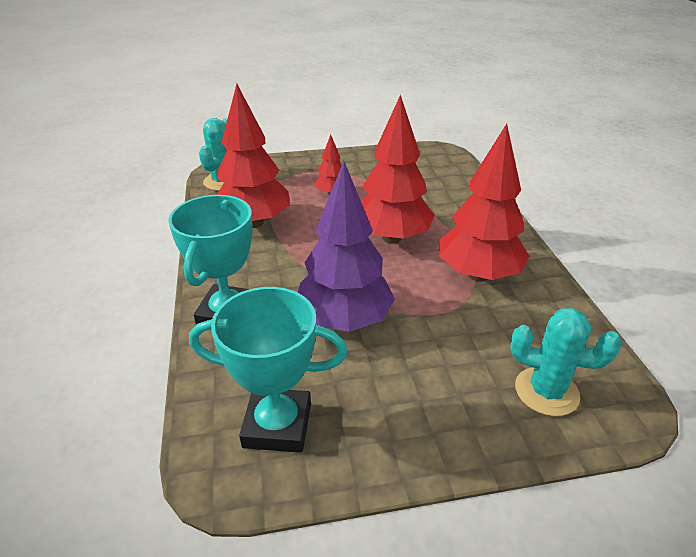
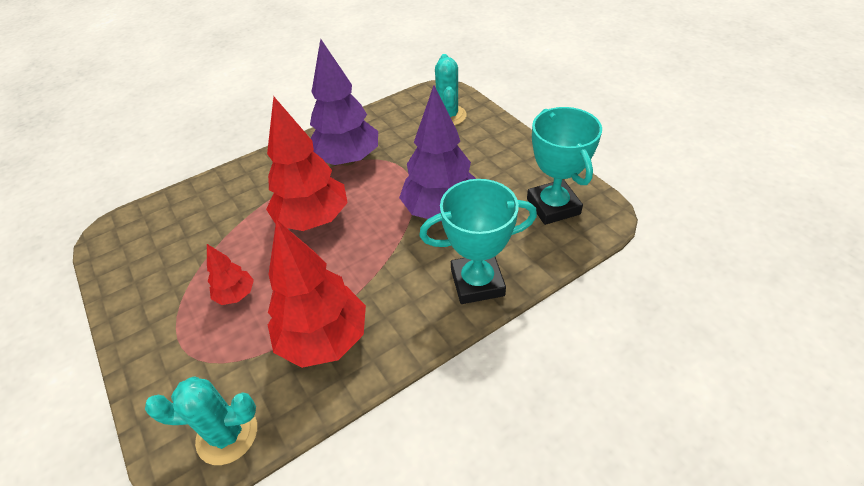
camera: 110 degrees left, 10 degrees up
(478, 275) = (348, 160): red tree -> purple tree

